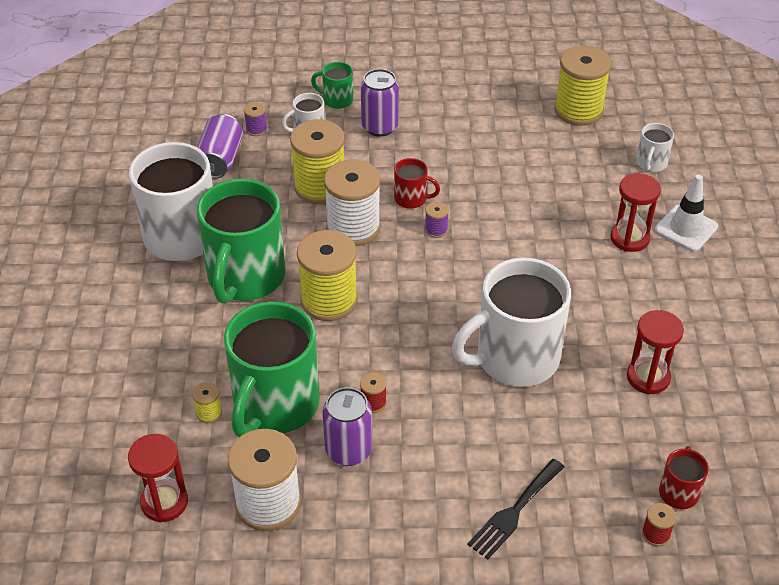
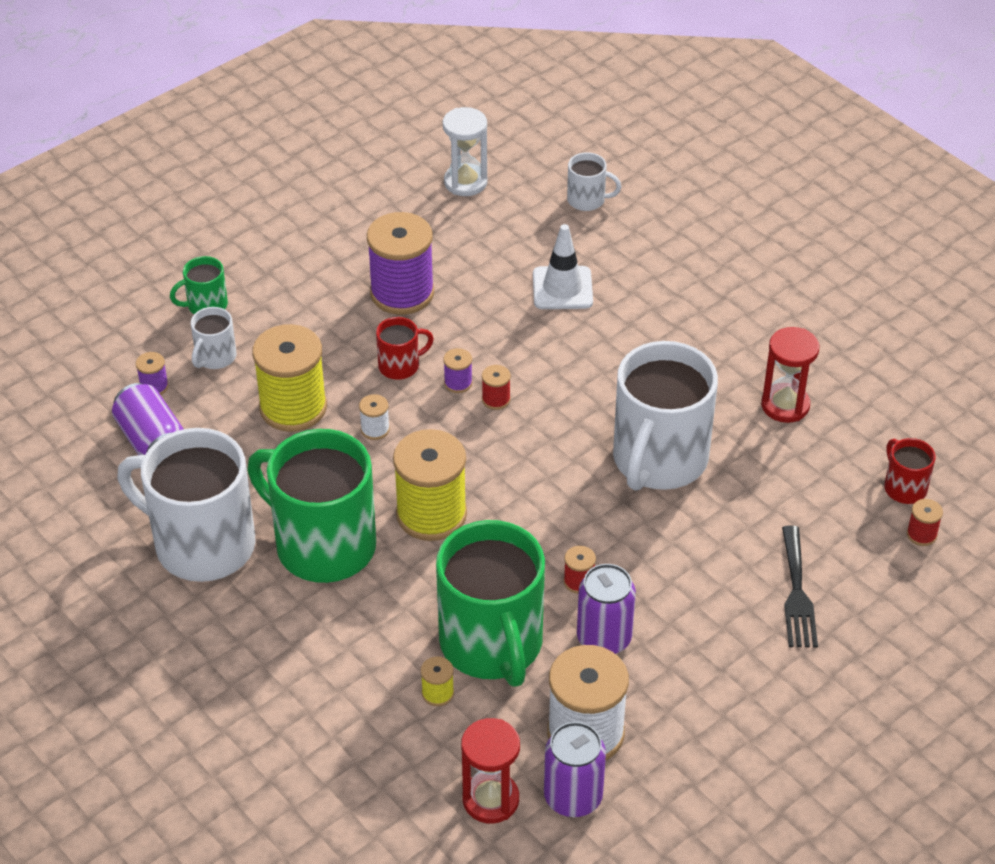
camera: 40 degrees left, 0 degrees up
(245, 277) = (322, 545): green mug -> green mug turned 150 degrees clockwise
(353, 228) = (375, 429): white spool -> white spool, size x0.43
(380, 127) = (285, 309): purple can -> purple can (573, 797)
(449, 254) = (496, 399): none -> red spool
(462, 156) = (402, 293): none -> purple spool
(578, 110) = (465, 182): yellow spool -> white hourglass
(629, 238) = (642, 285): red hourglass -> none
(651, 163) = (587, 200): white mug -> white mug turned 60 degrees counterclockwise
(686, 228) = (681, 247): white traffic cone -> white traffic cone (562, 288)

